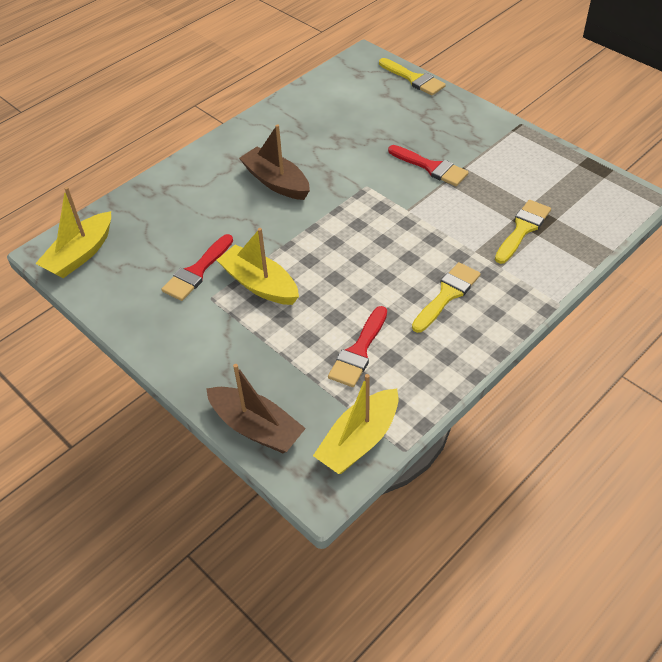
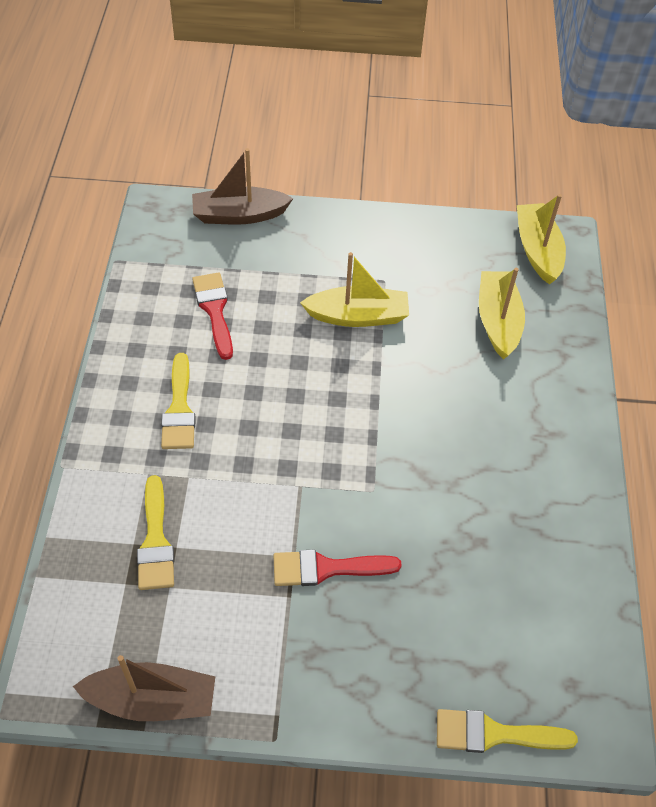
camera: 135 degrees right, 5 degrees up
(197, 271) = (424, 295): red brush -> none
(276, 182) = (469, 432): brown boat -> brown boat (152, 700)
(359, 440) = (155, 248): yellow boat -> yellow boat (498, 321)

